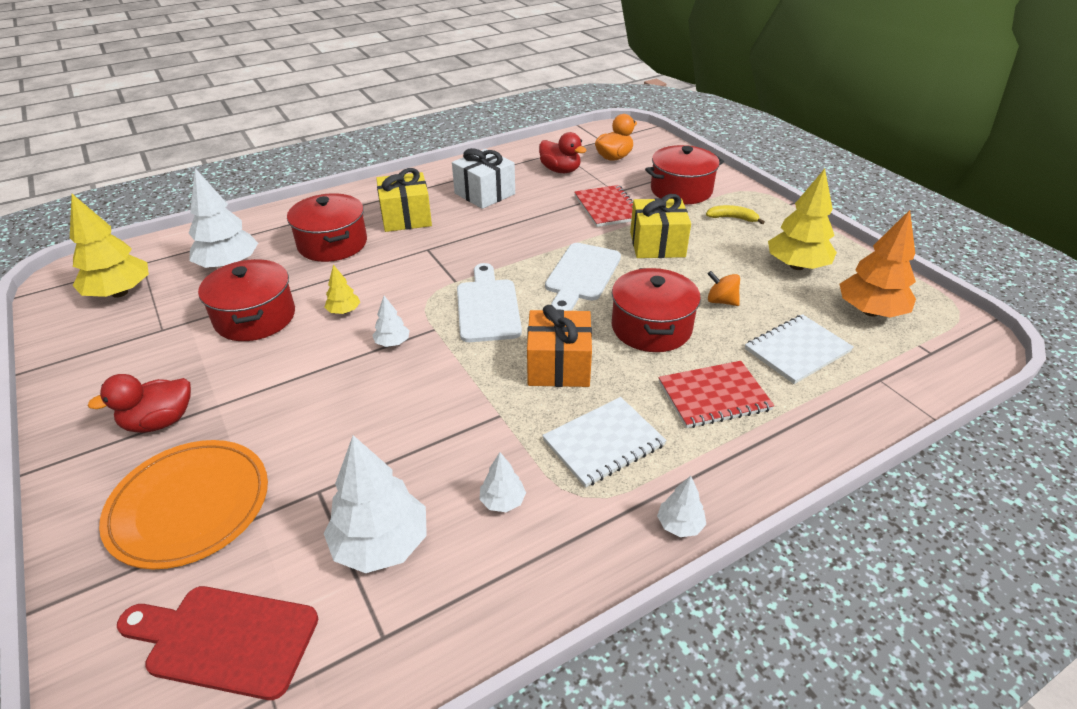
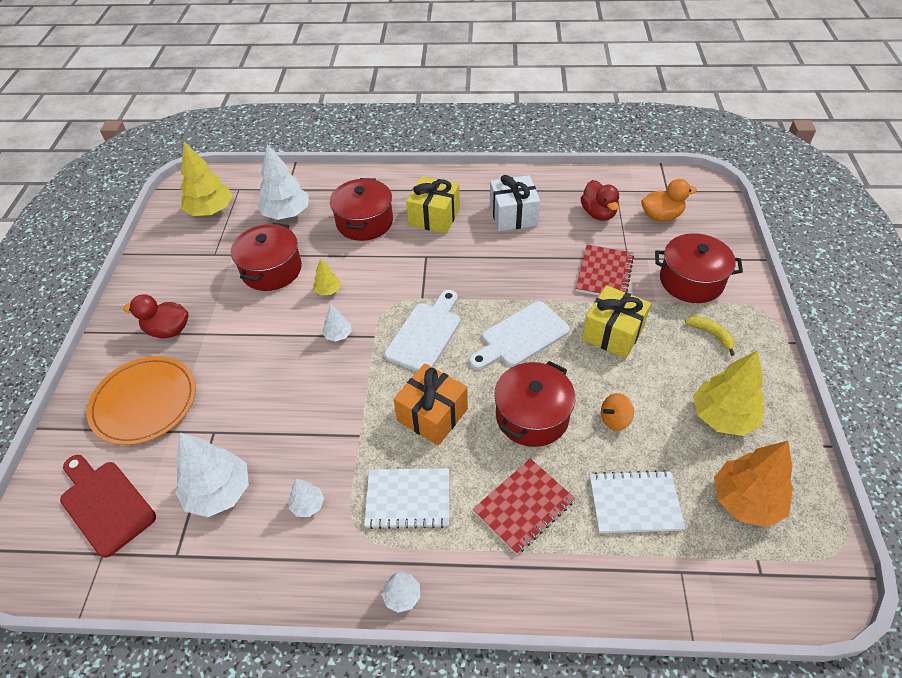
camera: 35 degrees right, 10 degrees up
(714, 396) = (523, 506): red notebook -> red notebook turned 60 degrees counterclockwise
(721, 301) = (615, 420): orange spinning top -> orange spinning top turned 90 degrees counterclockwise

